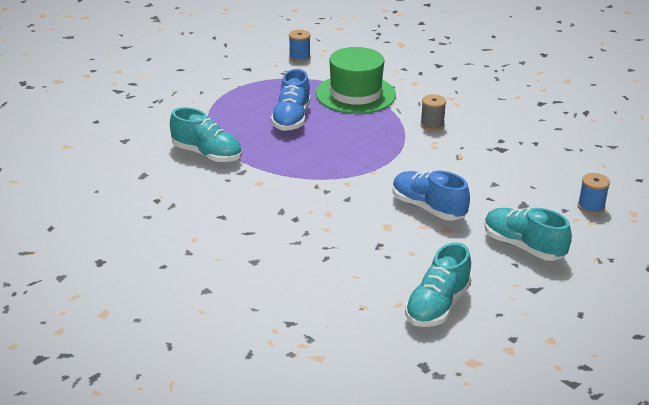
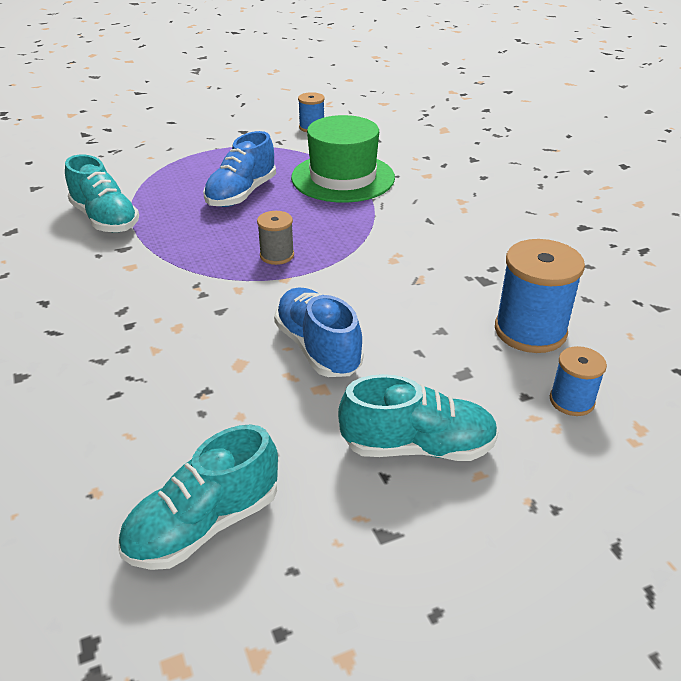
camera: 20 degrees right, 5 degrees up
(432, 125) = (411, 231): grey spool -> grey spool (277, 255)
(523, 246) = (418, 446): turquoise shoe -> turquoise shoe turned 120 degrees clockwise
(546, 174) = (530, 331): none -> blue spool

